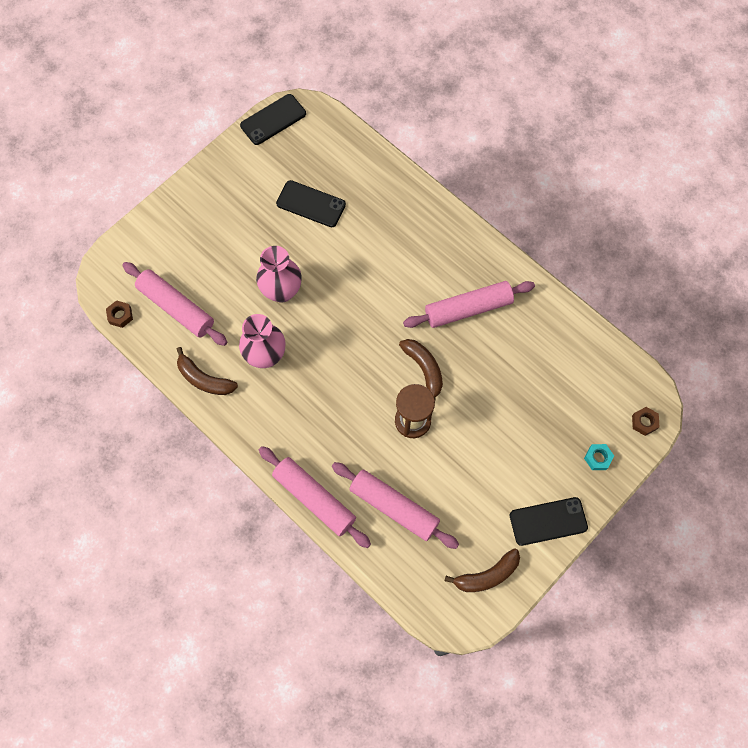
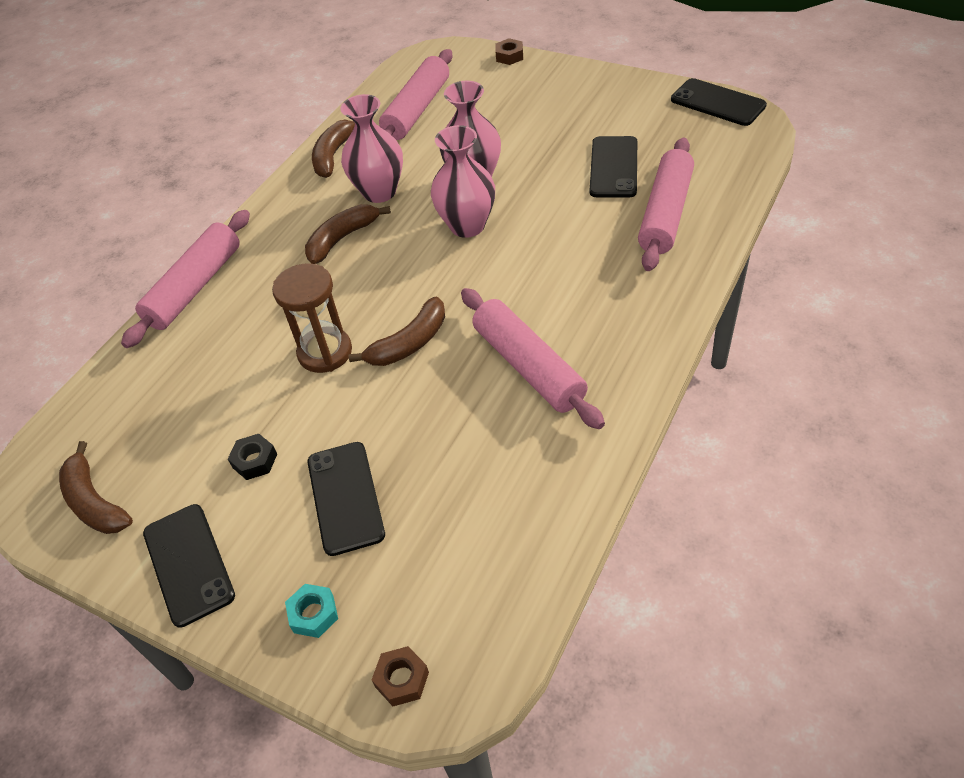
camera: 80 degrees right, 20 degrees down
(120, 315) = (392, 77): brown nut -> brown nut (509, 56)
(306, 390) = (342, 238): none -> brown banana
(329, 308) = (467, 226): none -> pink vase
(394, 507) = (191, 367): pink rolling pin -> pink rolling pin (665, 213)
(486, 476) = (255, 461): none -> black nut
(529, 429) = (345, 497): none -> black phone

